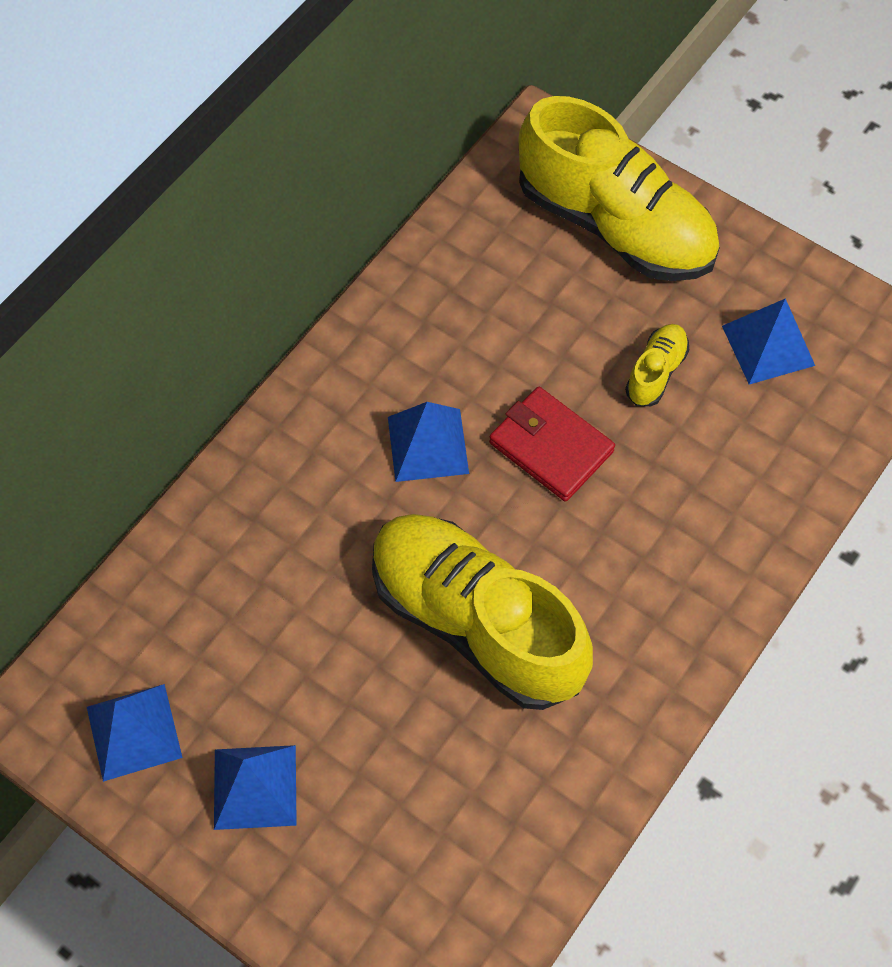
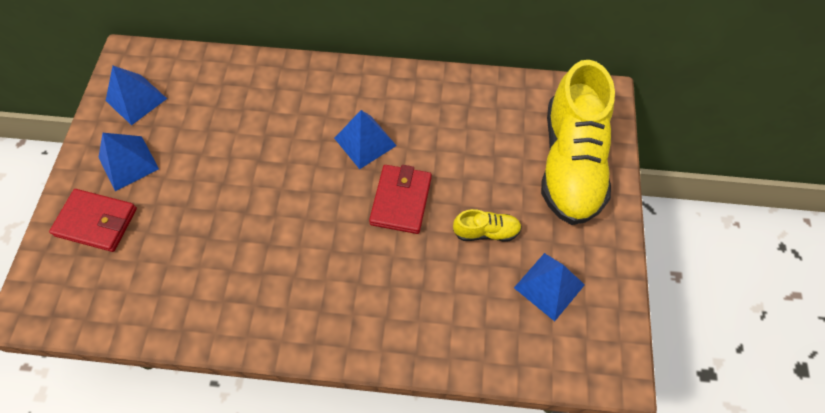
camera: 60 degrees right, 0 degrees up
(337, 871) = (96, 222): none -> red wallet
(476, 622) = (270, 216): yellow shoe -> none

